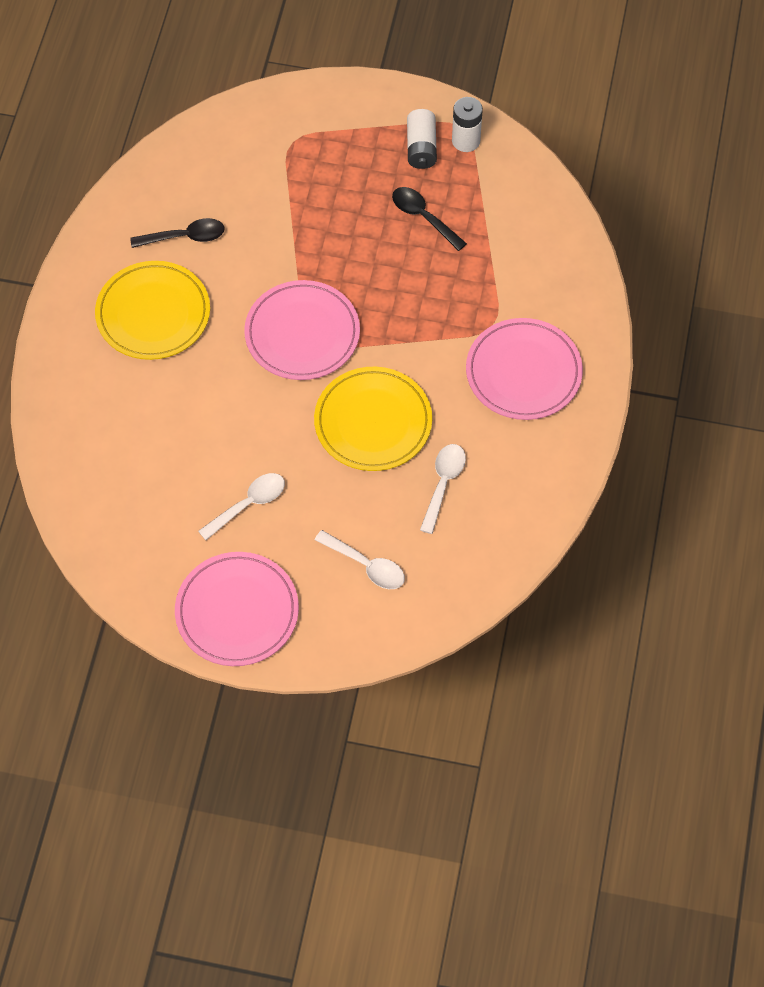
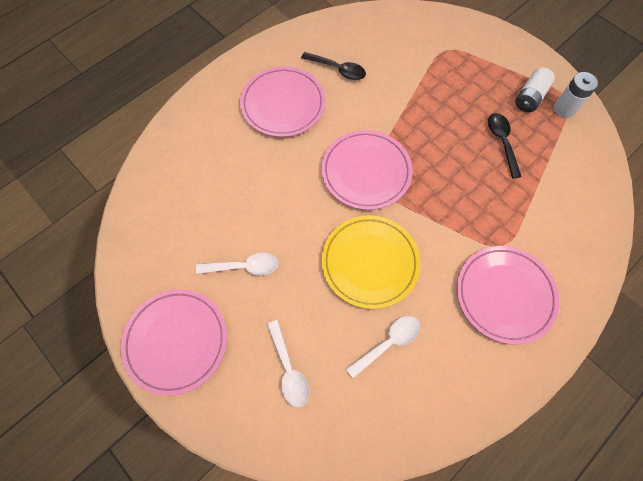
camera: 35 degrees right, 5 degrees up
(153, 314) = (283, 104): yellow plate -> pink plate

